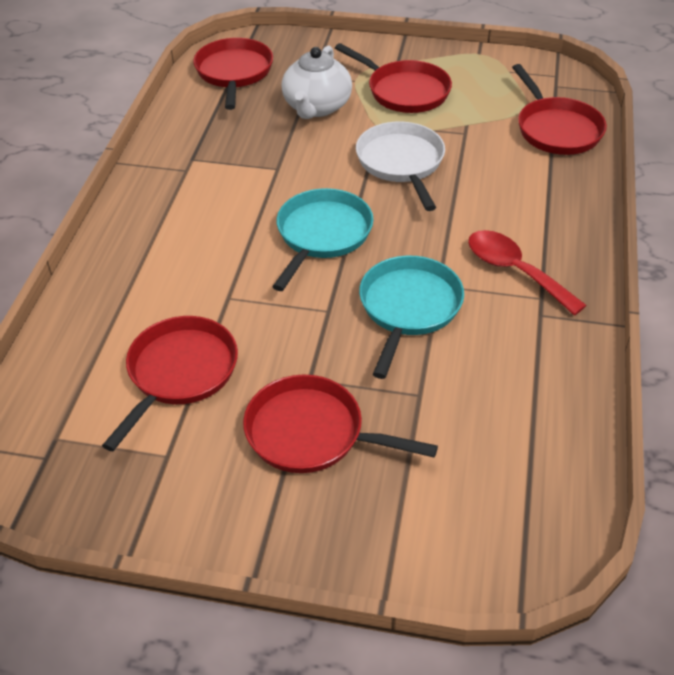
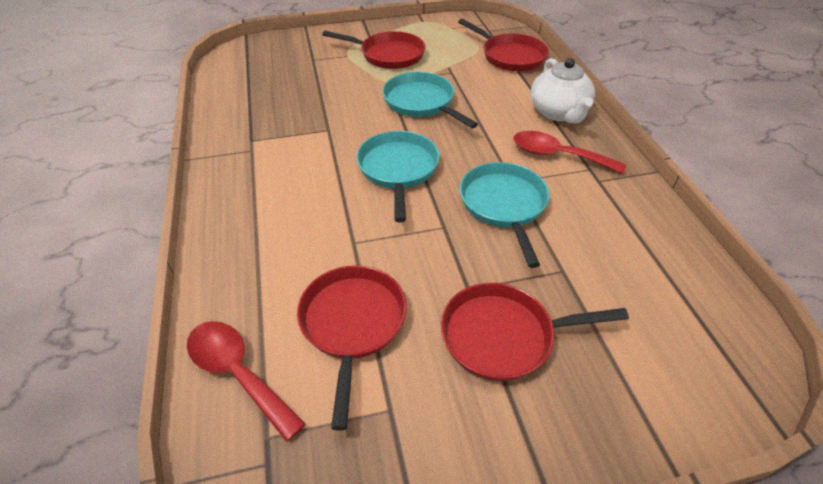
camera: 25 degrees left, 0 degrees up
(60, 380) = (238, 373): none -> red spoon
(234, 73) = (248, 70): red pan -> none
(317, 107) = (330, 79): white teapot -> white teapot (558, 112)
(401, 163) = (421, 103): white pan -> turquoise pan

